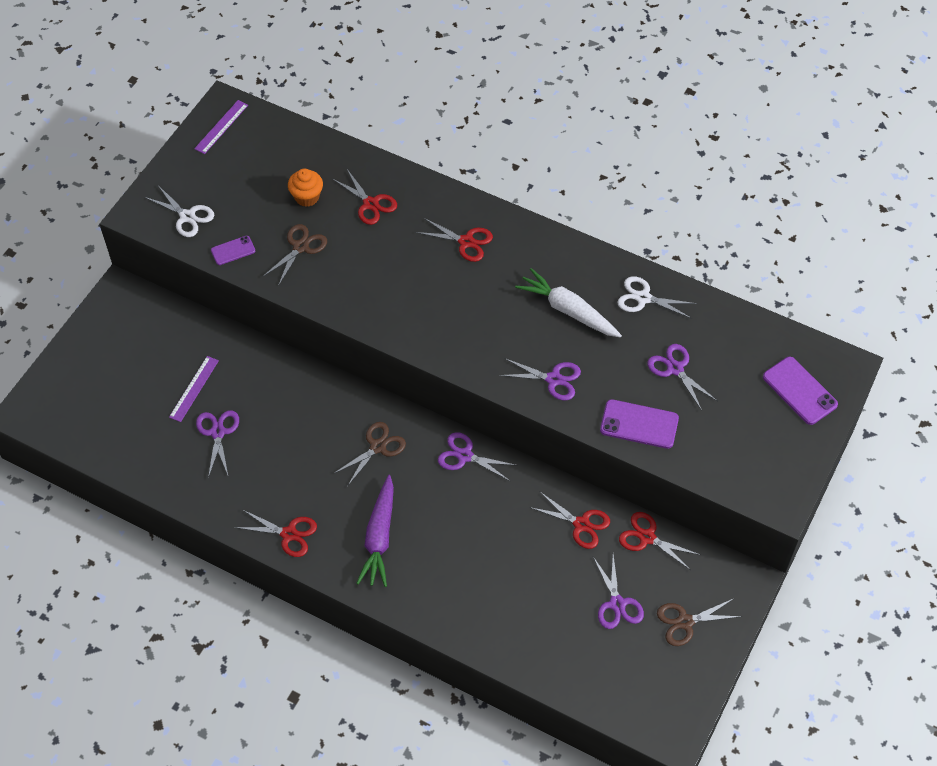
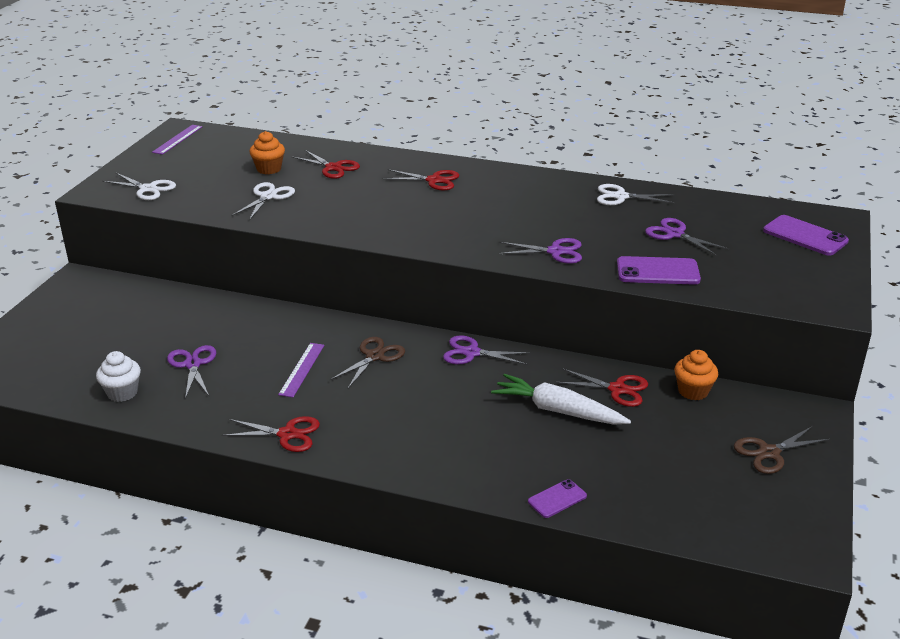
camera: 10 degrees left, 25 degrees down
(156, 460) = (122, 393): none -> white cupcake
(194, 388) = (163, 335): purple ruler -> purple ruler (302, 369)
(233, 250) = (198, 204): purple phone -> purple phone (557, 499)
(300, 247) = (268, 197): brown scissors -> white scissors
(379, 537) = (394, 424): purple carrot -> none
(568, 310) = (551, 210): white carrot -> white carrot (558, 411)
(617, 604) = (686, 447): purple scissors -> none
(647, 537) = (693, 391): red scissors -> orange cupcake

